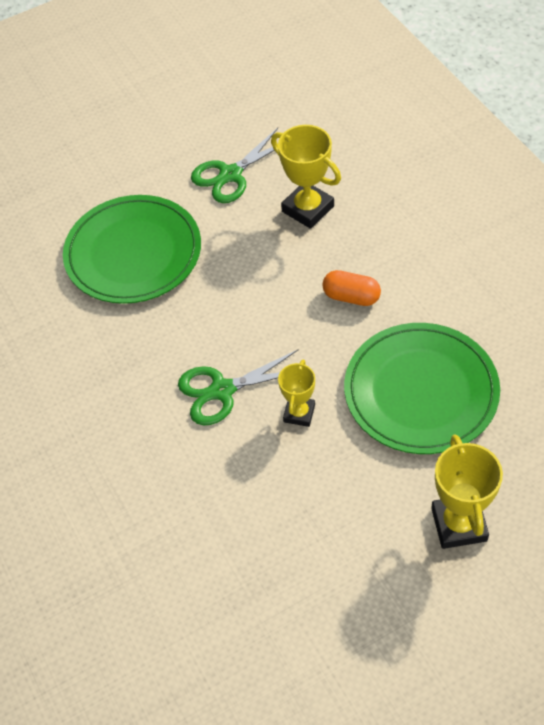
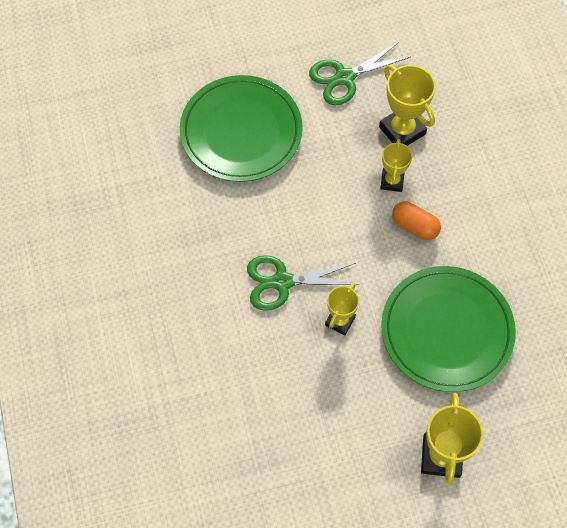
camera: 10 degrees right, 10 degrees up
(312, 260) = (392, 181): none -> yellow trophy

